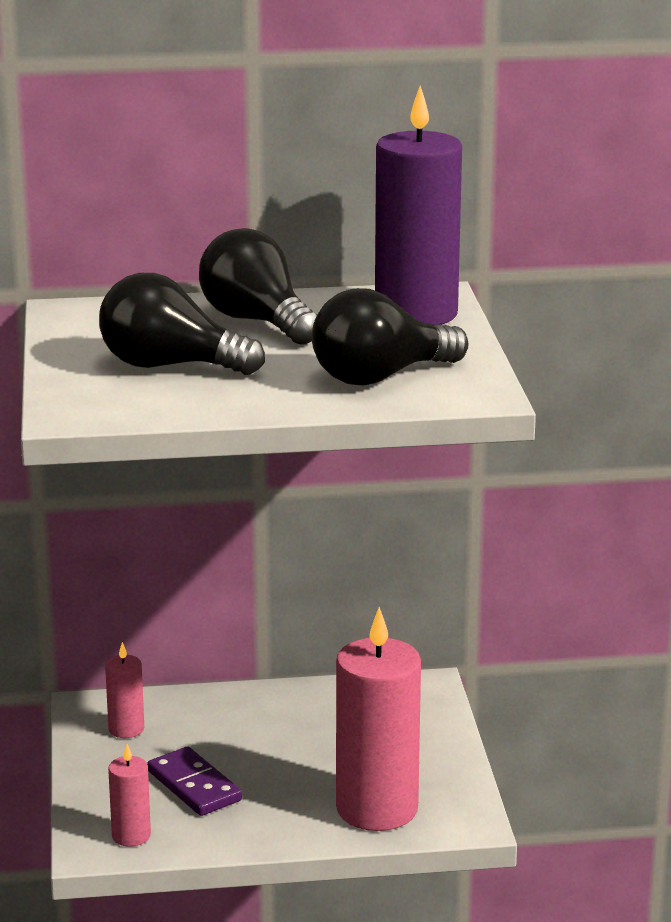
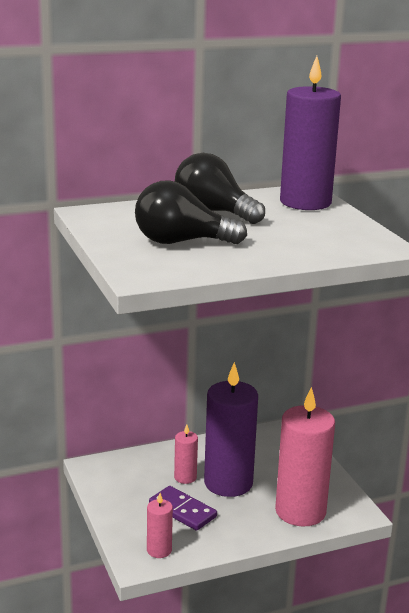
camera: 15 degrees left, 0 degrees up
(126, 729) = (122, 478): pink candle -> pink candle (185, 477)
(286, 755) = (228, 483): none -> purple candle
(380, 377) = (318, 240): black light bulb -> none

